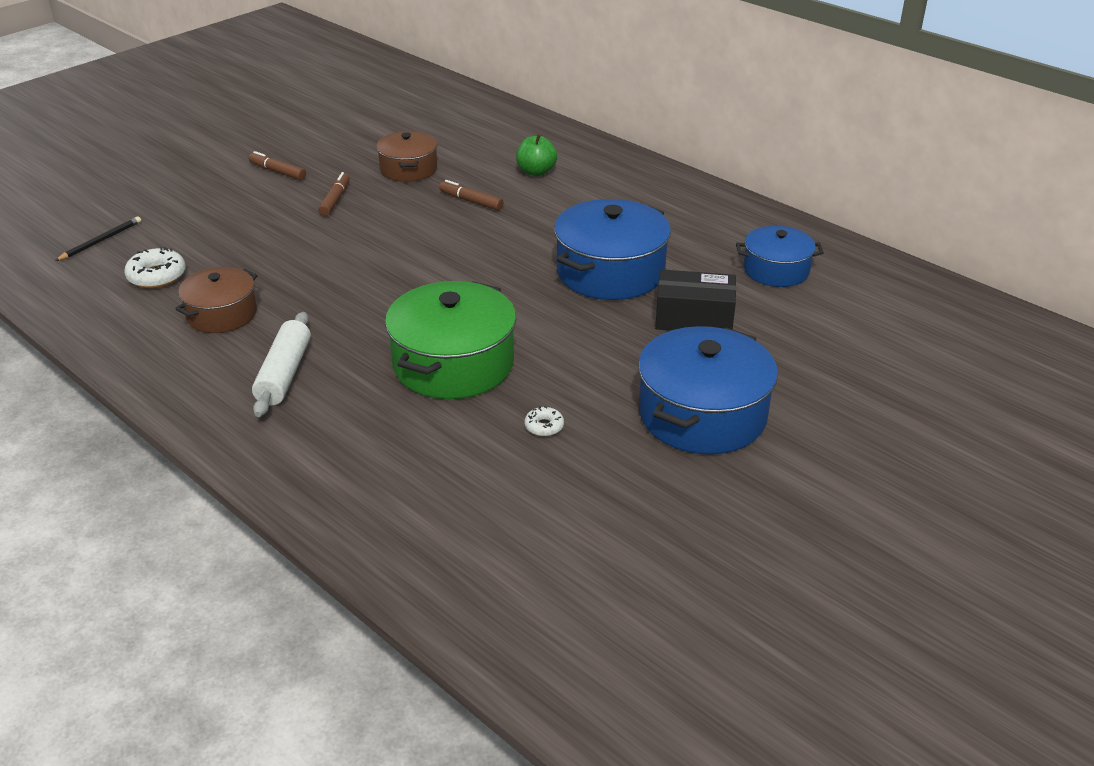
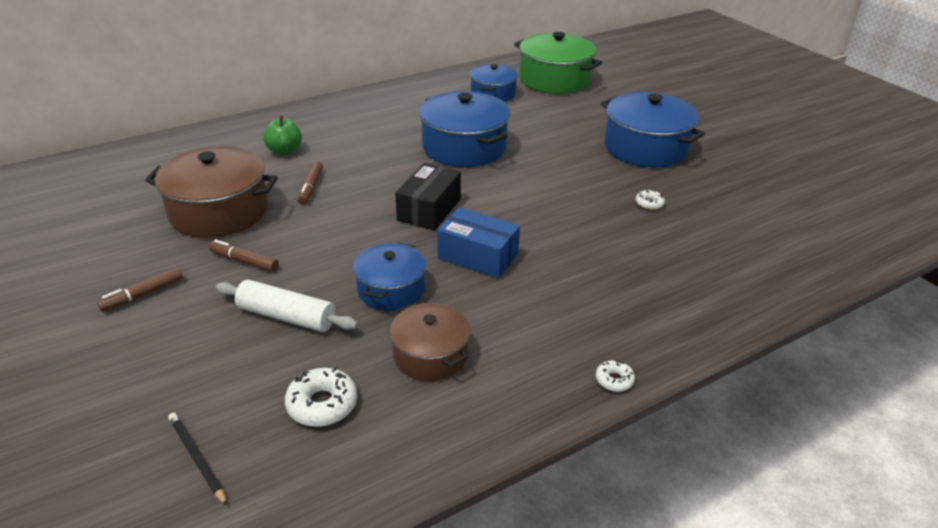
camera: 75 degrees left, 0 degrees up
(197, 422) = (614, 380): none -> white donut
(284, 374) = (550, 320): white rolling pin -> white rolling pin (287, 316)
(312, 278) = (391, 289): none -> blue pot
(381, 316) = (478, 256): none -> blue box
(408, 169) = (219, 211): brown pot -> brown pot, size x1.64
(453, 364) = (562, 230): green pot -> green pot (554, 80)
(471, 201) = (311, 187): brown marker -> brown marker turned 45 degrees counterclockwise
(694, 318) = (538, 130): black box -> black box (429, 209)

